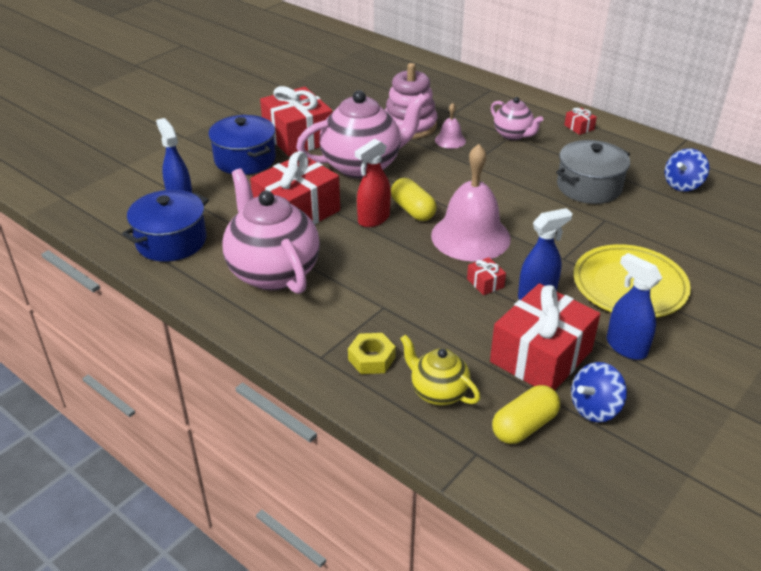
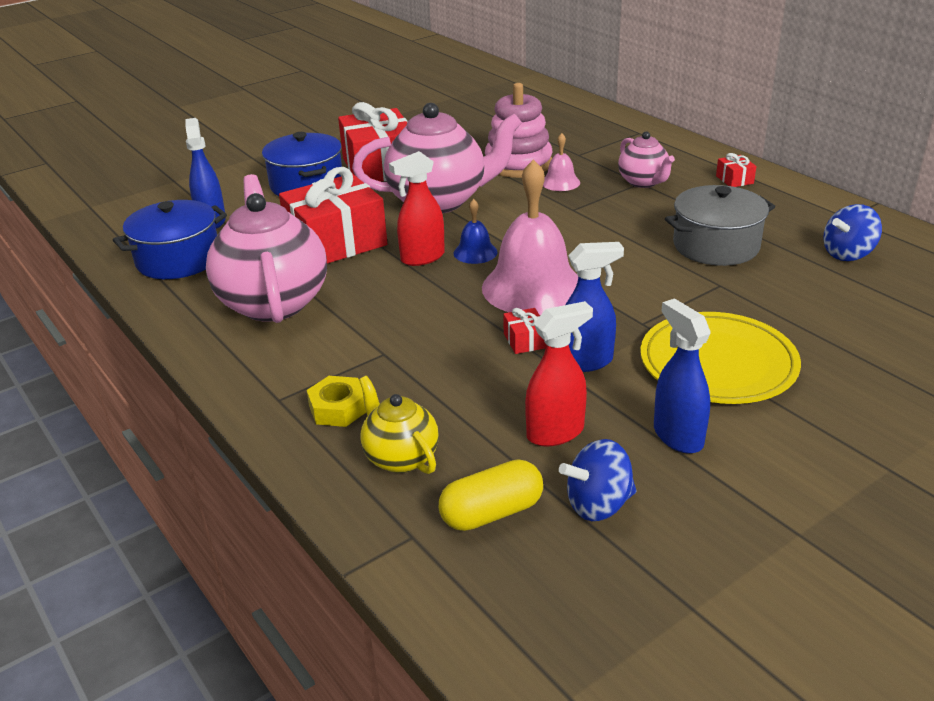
camera: 15 degrees right, 5 degrees down
(413, 210) = (475, 252): yellow capsule -> blue bell
(541, 356) = (556, 433): red gift -> red spray bottle

